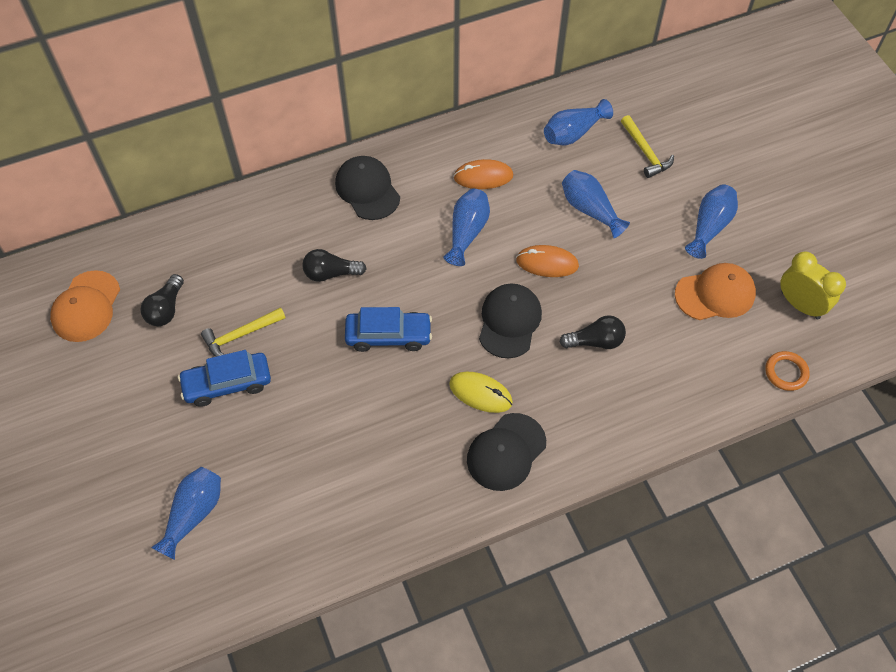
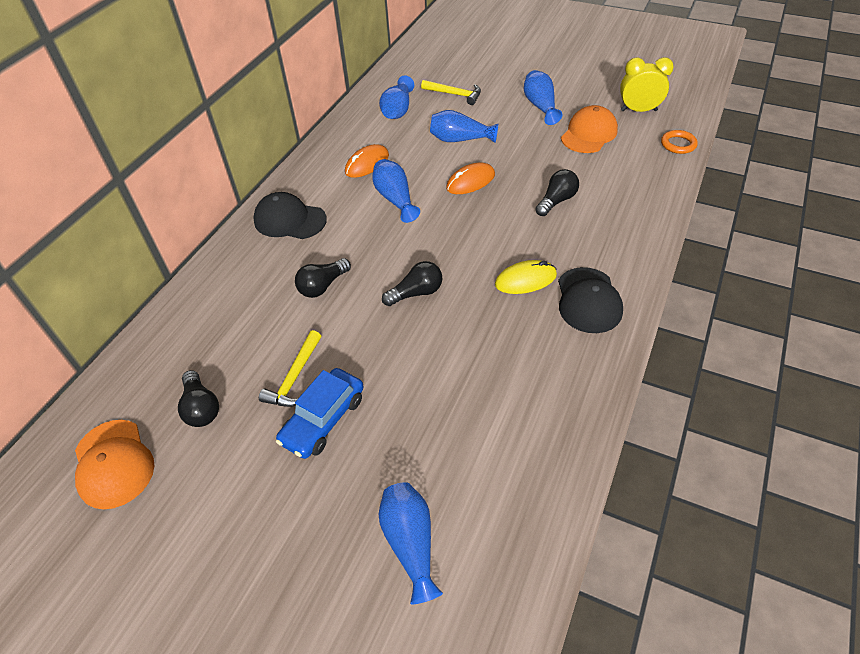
camera: 40 degrees left, 10 degrees down
(388, 336) = (416, 293): blue car -> black light bulb
(509, 322) = (489, 227): black cap -> none

